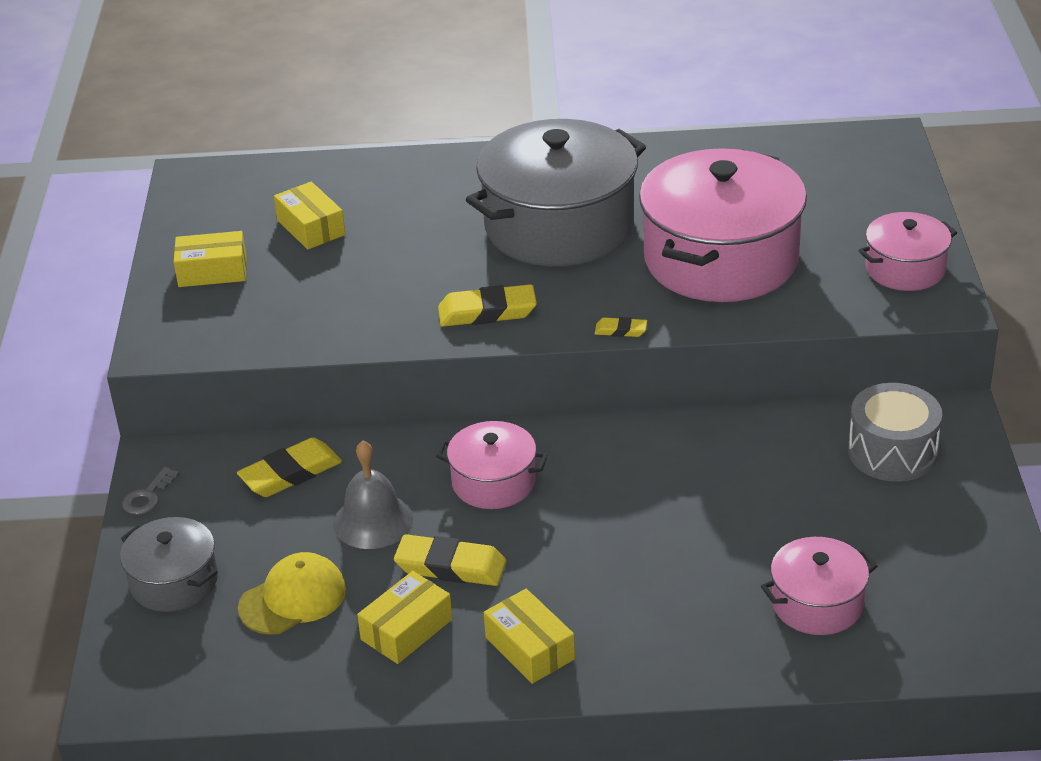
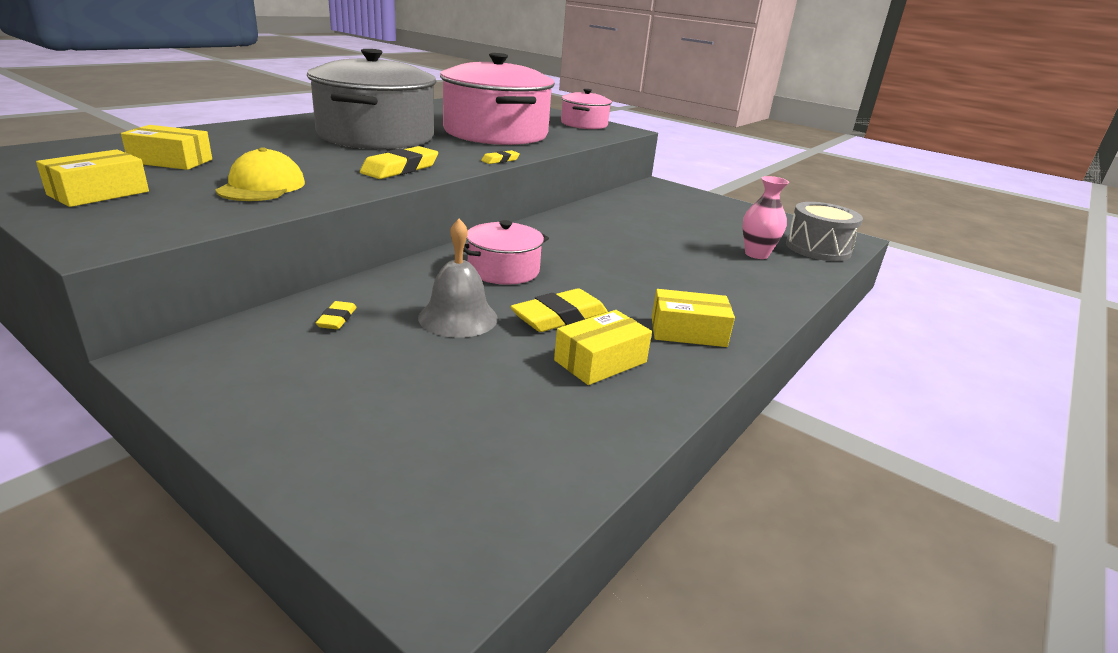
camera: 55 degrees left, 10 degrees down
(148, 496) = (200, 388): grey key -> none
(174, 581) = (340, 434): grey pot -> none
(290, 473) = (337, 319): yellow eraser -> yellow eraser, size x0.52
(293, 598) = (480, 388): yellow cap -> yellow cap (262, 186)
(406, 629) = (600, 361): yellow box -> yellow box turned 60 degrees clockwise
(817, 603) = (756, 254): pink pot -> pink vase
(892, 452) = (663, 200): grey drum -> grey drum (817, 248)

